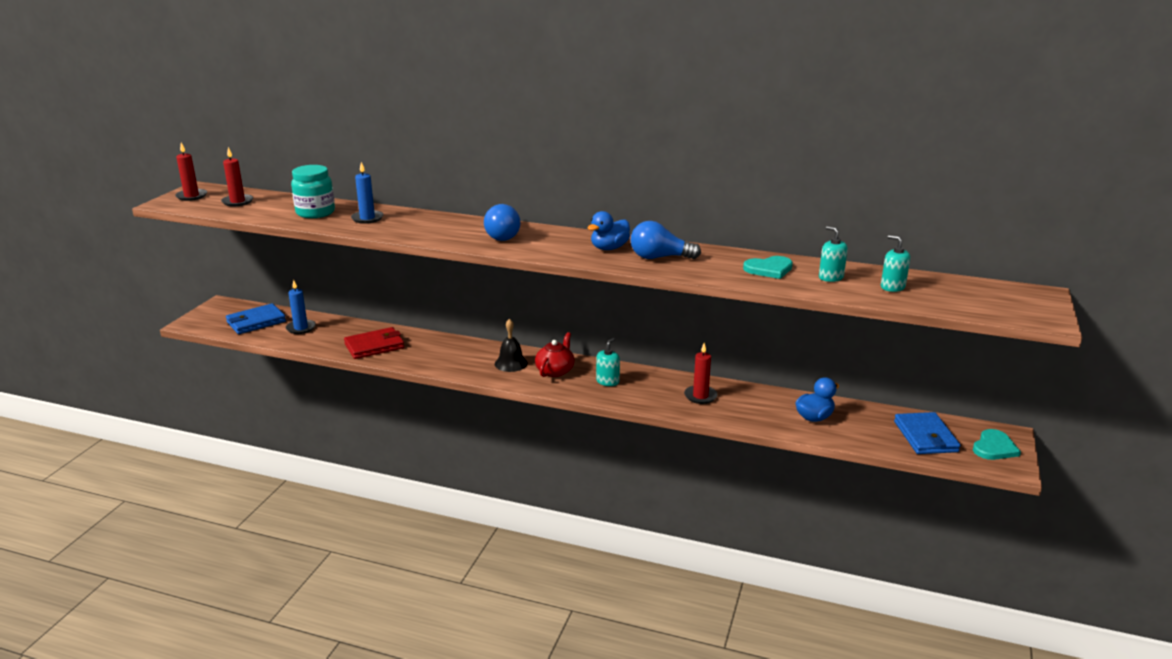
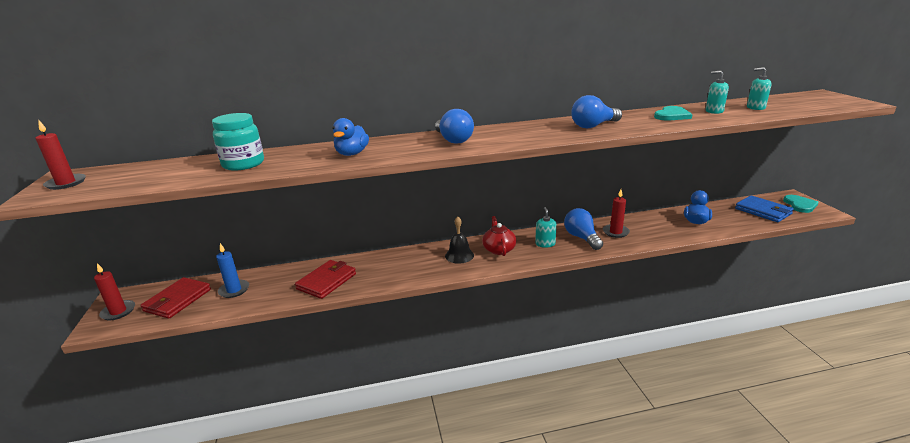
camera: 30 degrees left, 0 degrees up
(237, 202) = (135, 175): red candle -> red candle (118, 312)
(256, 322) = (177, 300): blue wallet -> red wallet
(367, 218) = (306, 156): blue candle -> none
(609, 248) = (547, 129): blue duck -> blue duck (352, 154)
(654, 389) = (581, 238): none -> blue light bulb

